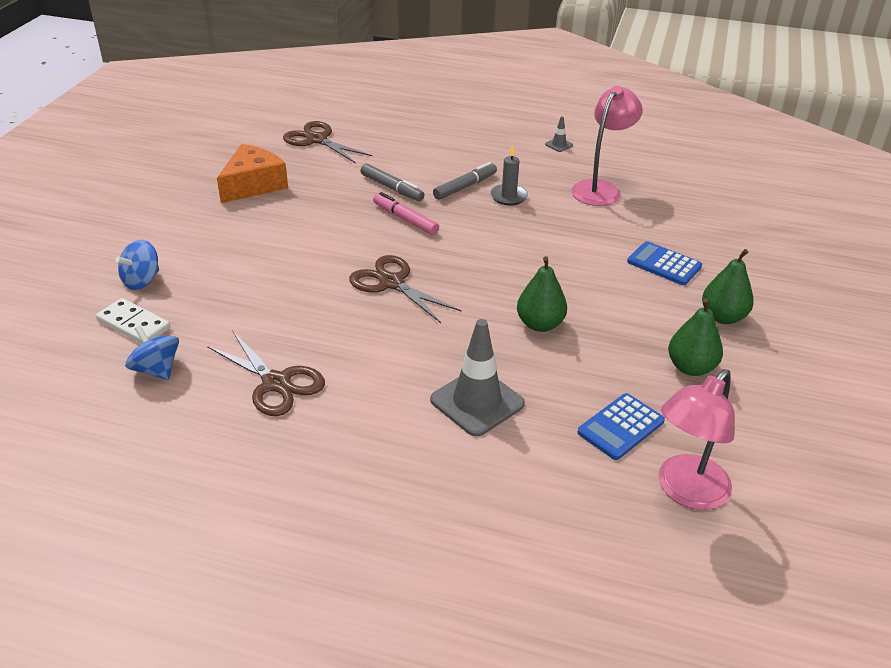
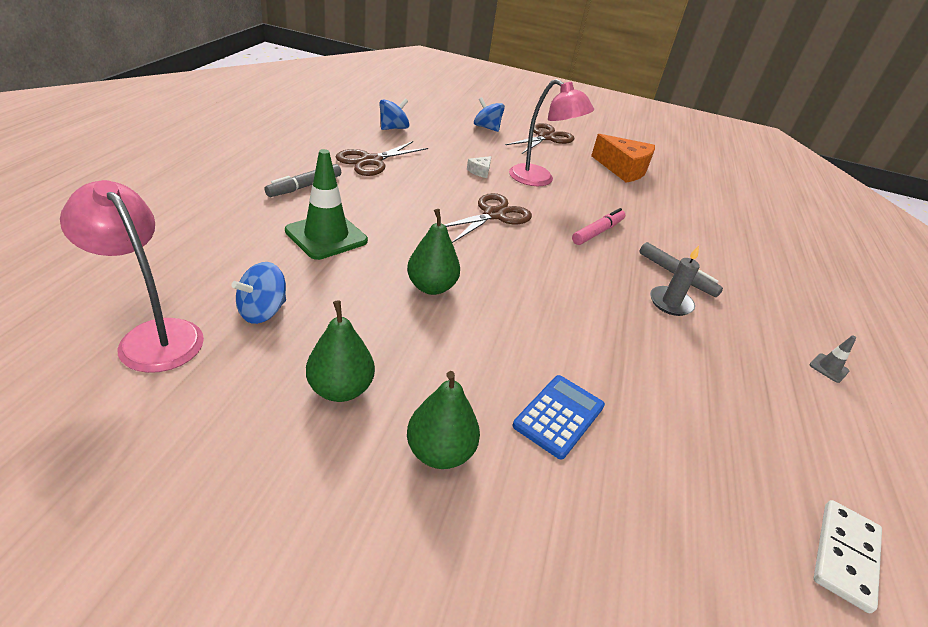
camera: 85 degrees right, 0 degrees up
(134, 324) = (439, 124): white domino -> white domino (845, 556)
(285, 290) = (480, 171): none -> white cheese
(317, 139) = (716, 201): brown scissors -> brown scissors (546, 137)
(392, 188) = (650, 231): grey marker -> grey marker (304, 187)
(477, 402) = (326, 236): grey traffic cone -> green traffic cone
(600, 188) = (732, 389): pink lamp -> pink lamp (539, 179)
(621, 427) = (263, 311): blue calculator -> blue spinning top

